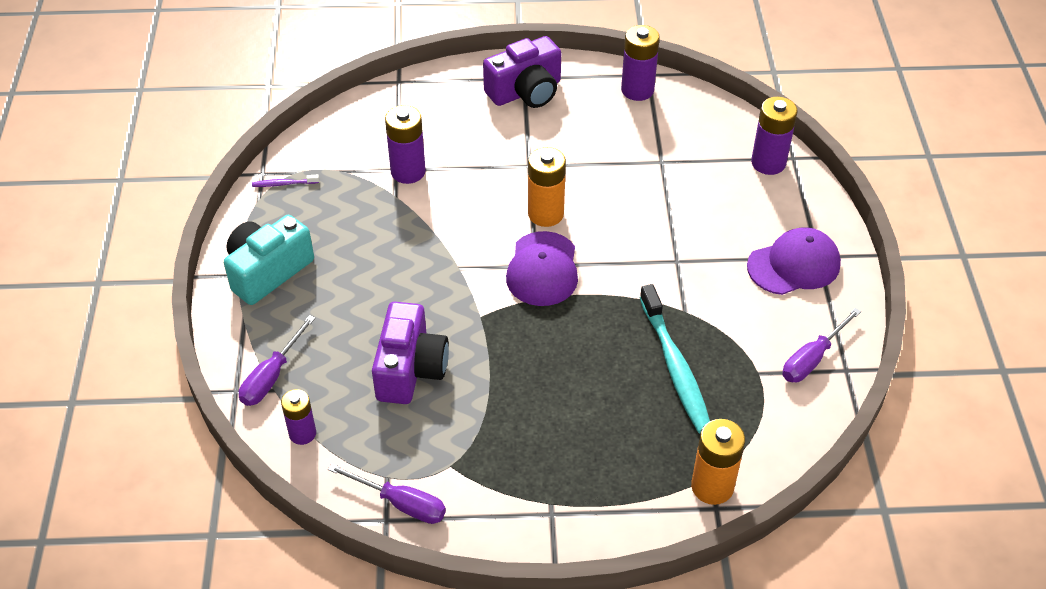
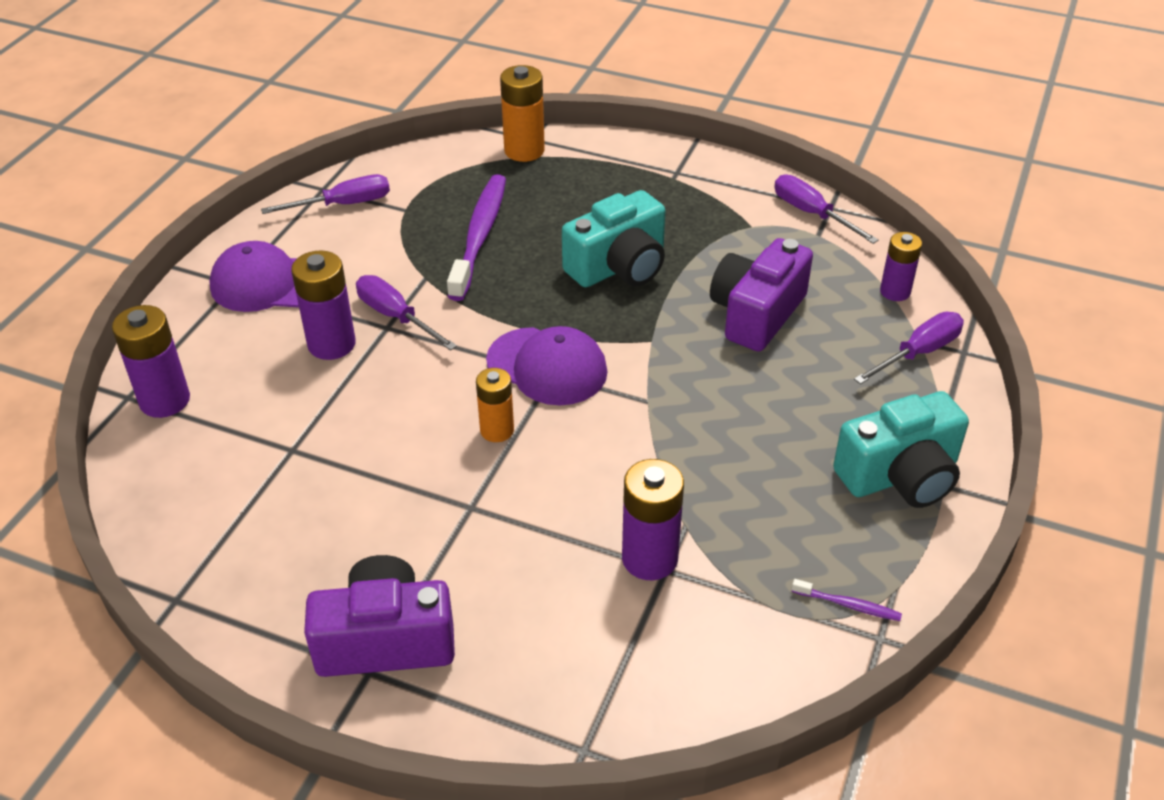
camera: 155 degrees left, 5 degrees down
(542, 269) = (547, 366): purple cap -> purple cap turned 90 degrees clockwise
(542, 377) = (619, 266): none -> turquoise camera
(545, 214) = (497, 430): orange battery -> orange battery, size x0.66
(637, 90) = (218, 575): purple battery -> purple battery (331, 344)
(675, 367) = (479, 236): turquoise toothbrush -> purple toothbrush
(678, 270) = (396, 317): none -> purple screwdriver

